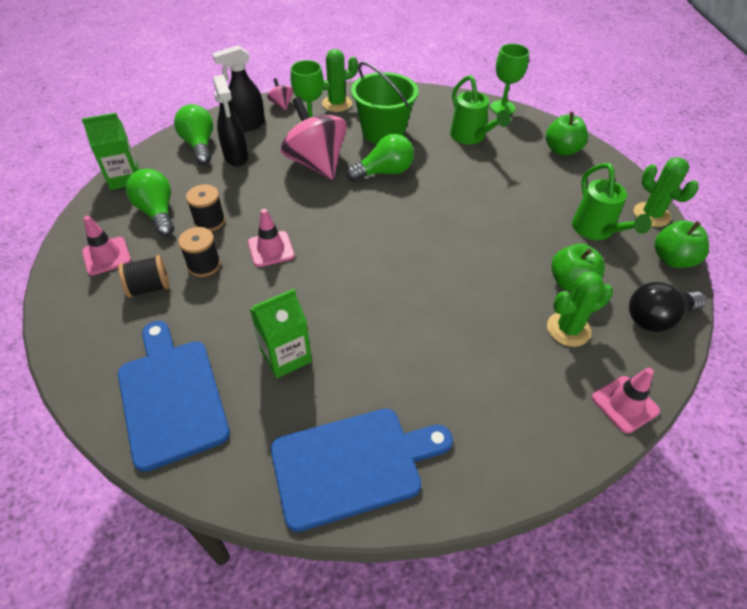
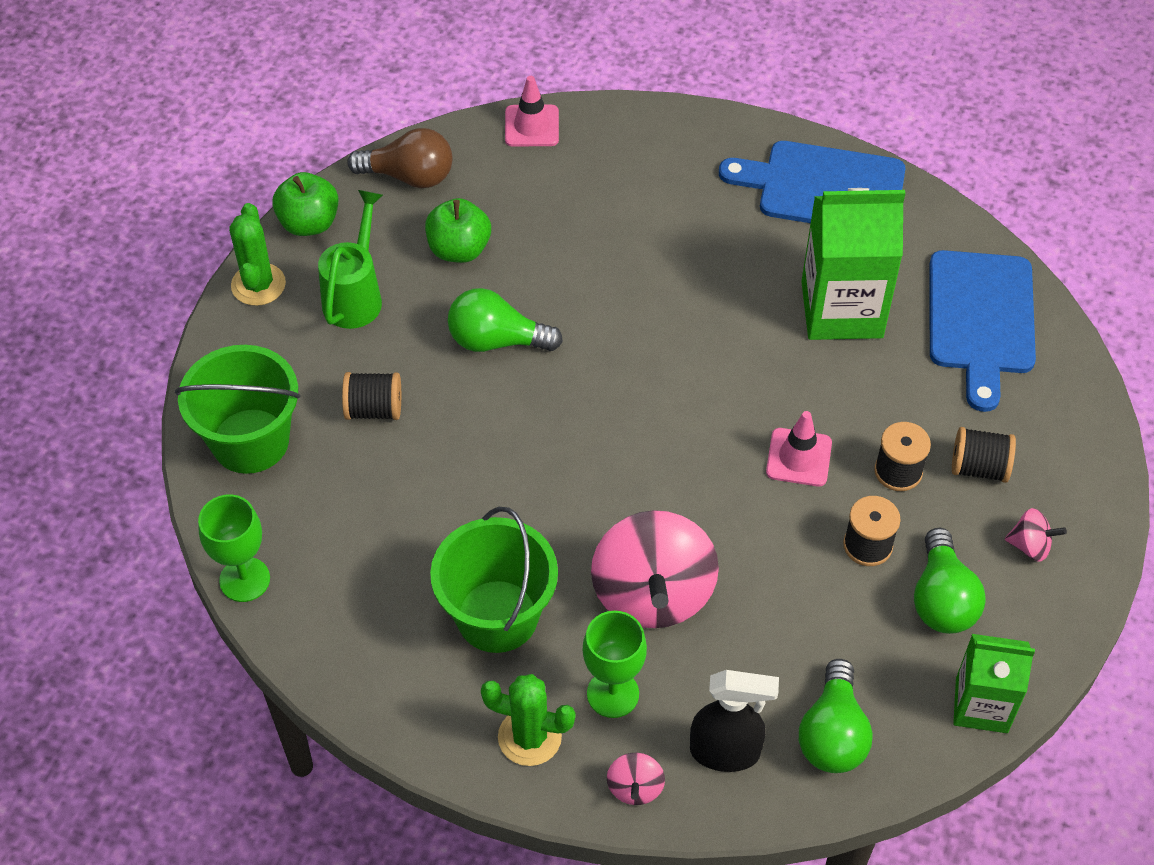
camera: 150 degrees left, 5 degrees up
(106, 256) = (1030, 546): pink traffic cone -> pink spinning top
(236, 157) = (779, 671): black spray bottle -> none
(286, 356) = (842, 309): green carton -> green carton, size x1.59
(384, 172) = (558, 524): green light bulb -> green light bulb (496, 340)
(471, 138) = (364, 533): green watering can -> none
(522, 183) = (374, 409): none -> black spool
(562, 150) = (250, 441): green apple -> green bucket
(568, 329) = (515, 206): green cactus -> none
(657, 318) = (409, 176): black light bulb -> brown light bulb

